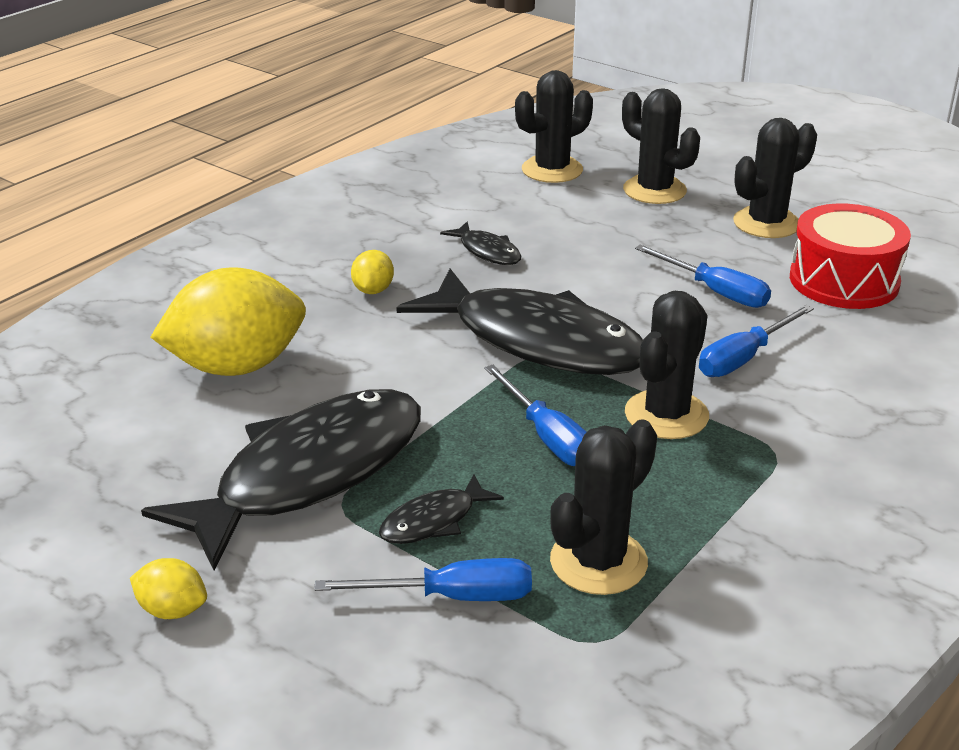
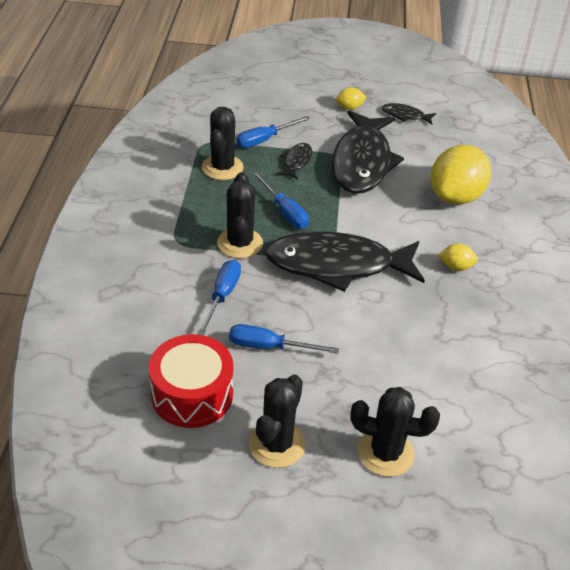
camera: 145 degrees right, 10 degrees up
(373, 290) = (456, 267): yellow lemon -> yellow lemon turned 60 degrees counterclockwise
(487, 251) = (431, 326): black fish -> black fish (405, 116)
(547, 437) = (284, 212): blue screwdriver -> blue screwdriver turned 150 degrees counterclockwise
(552, 170) = (482, 446): black cactus -> none

